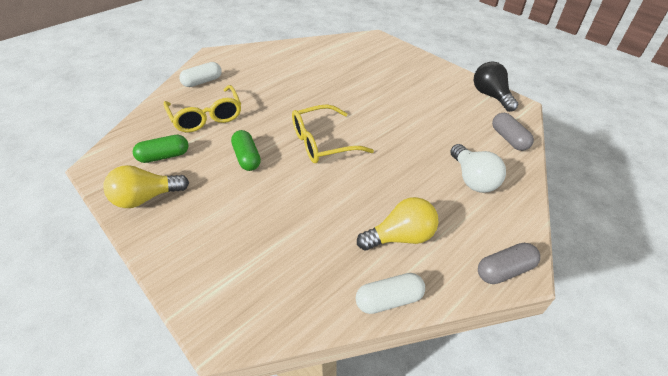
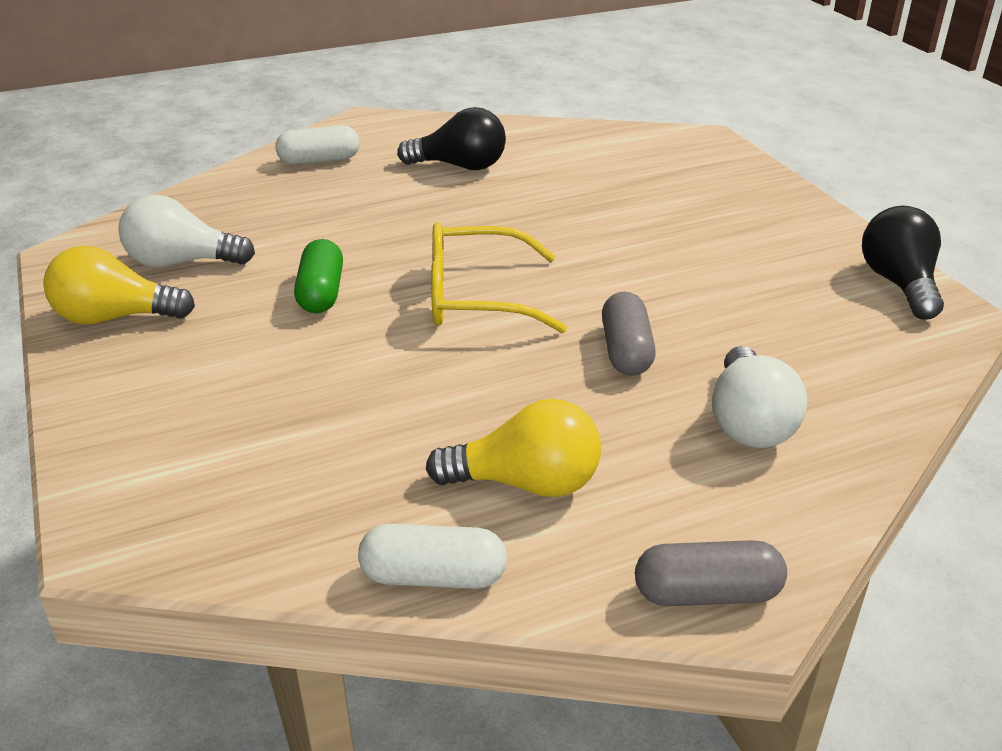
camera: 20 degrees right, 10 degrees down
(164, 156) = (182, 262): green capsule -> white light bulb
(206, 117) = (291, 216): yellow glasses -> none
(274, 72) = (460, 166): none -> black light bulb
(509, 139) = (885, 369): grey capsule -> grey capsule (626, 351)

